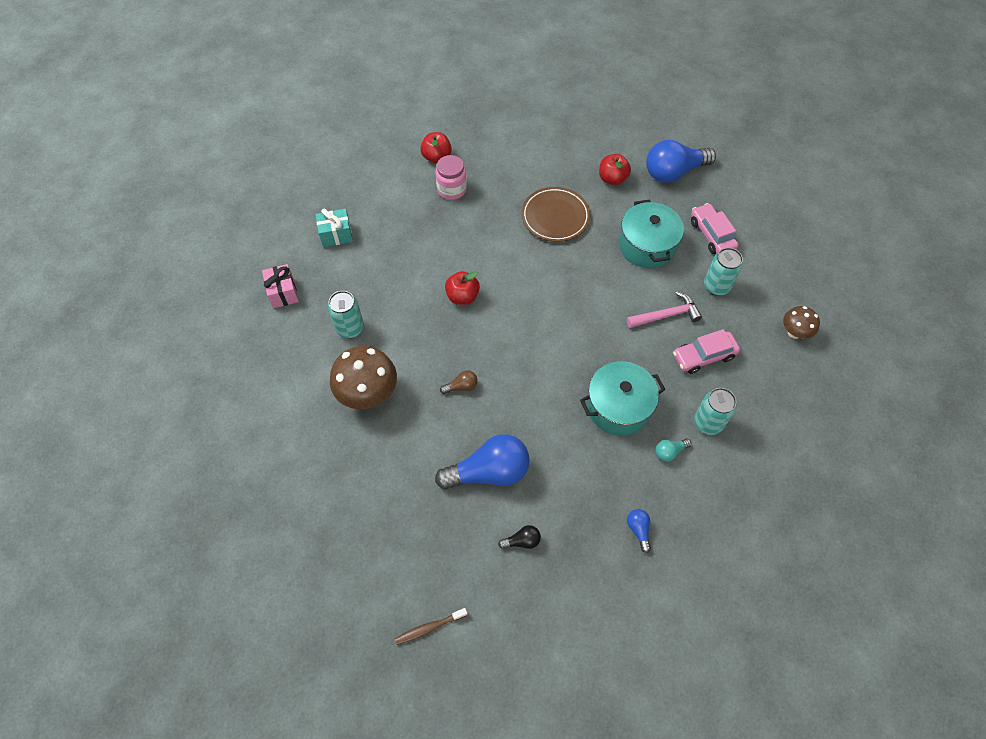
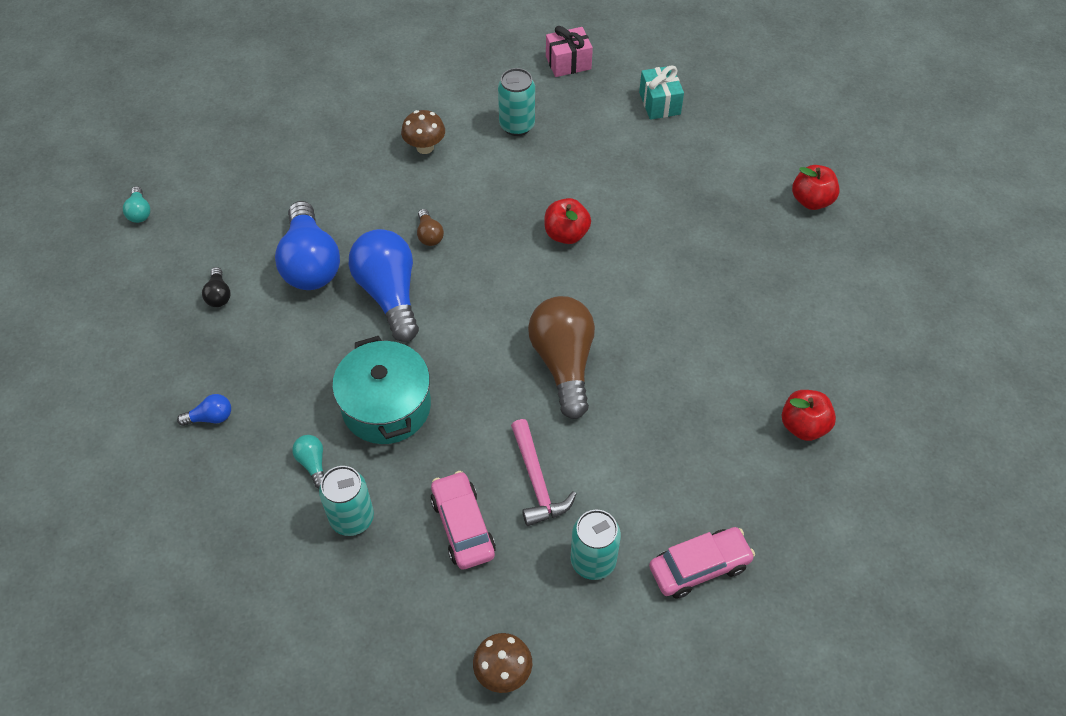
camera: 90 degrees right, 5 degrees down
(368, 394) = (425, 147): brown mushroom -> brown mushroom, size x0.56
(429, 628) = (139, 212): brown toothbrush -> turquoise light bulb
(452, 189) = (752, 219): pink jar -> none
(555, 217) = (715, 344): brown plate -> none
(575, 299) = (563, 363): none -> brown light bulb
(646, 246) = (668, 465): turquoise pot -> none
(673, 172) = (833, 521): blue light bulb -> blue light bulb (389, 294)

